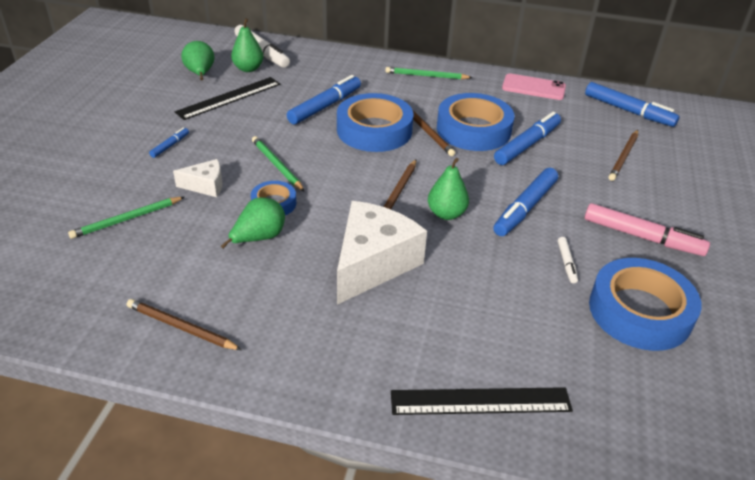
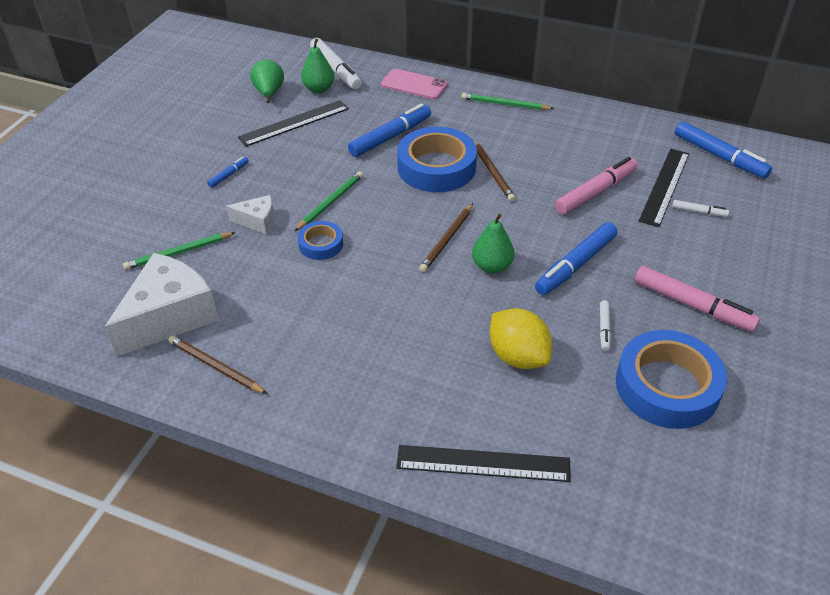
camera: 10 degrees right, 5 degrees up
(259, 238) = (300, 280): green pear -> none
(277, 165) = (330, 202): green pencil -> green pencil turned 60 degrees clockwise
(373, 263) = (407, 315): white cheese -> white cheese (169, 316)
(473, 129) = (542, 171): blue tape -> none
(491, 294) = (518, 356): none -> yellow lemon
(526, 145) = (595, 192): blue marker -> pink marker
(533, 87) = (620, 123): pink phone -> pink phone (414, 85)
(587, 137) = (664, 186): none -> black ruler
(623, 157) = (698, 212): brown pencil -> white marker

